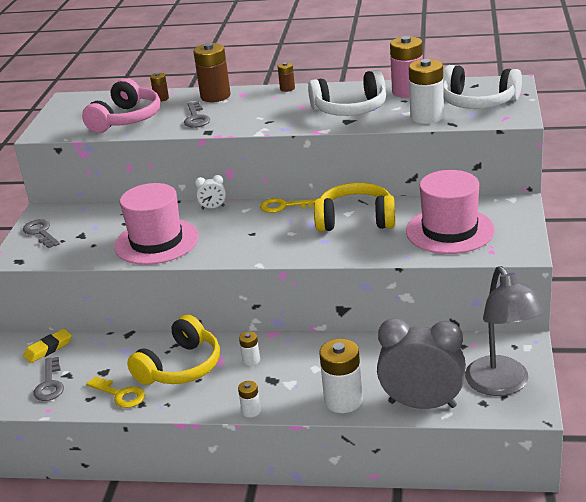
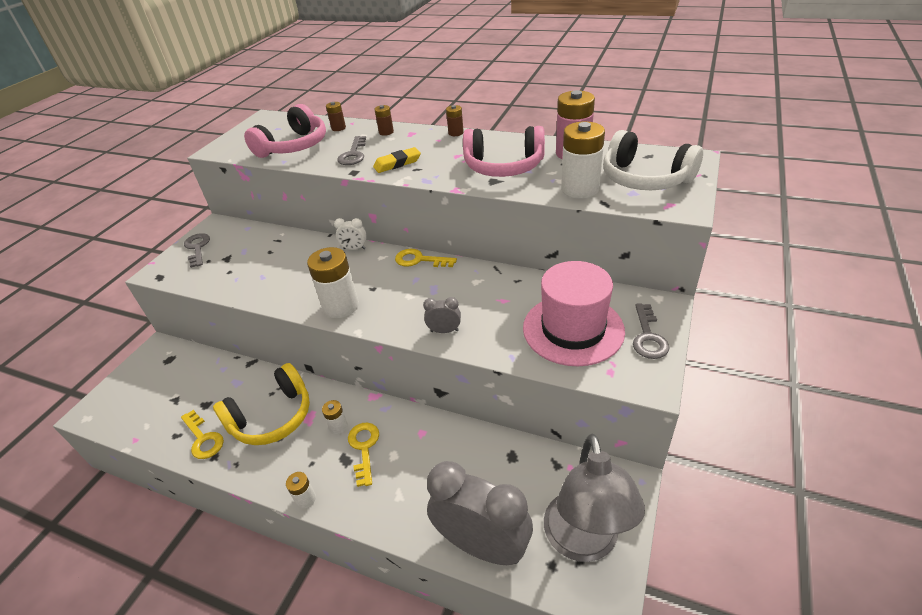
camera: 15 degrees right, 10 degrees up
(48, 349) = (178, 363): yellow eraser -> yellow eraser (397, 163)
(50, 384) = (154, 407): grey key -> grey key (648, 337)
(156, 242) = (283, 280): pink hat -> none
(215, 96) = (386, 132): brown battery -> brown battery, size x0.50
(285, 369) = (364, 448): none -> yellow key
(338, 250) = (444, 331): none -> grey clock
(343, 401) = (401, 512): white battery -> white battery (341, 306)
(350, 109) = (504, 166): white headphones -> pink headphones
(356, 220) = (480, 292): yellow headphones -> none

